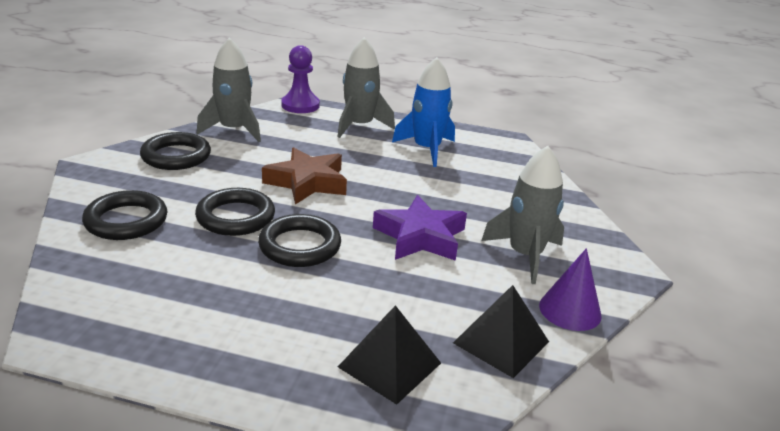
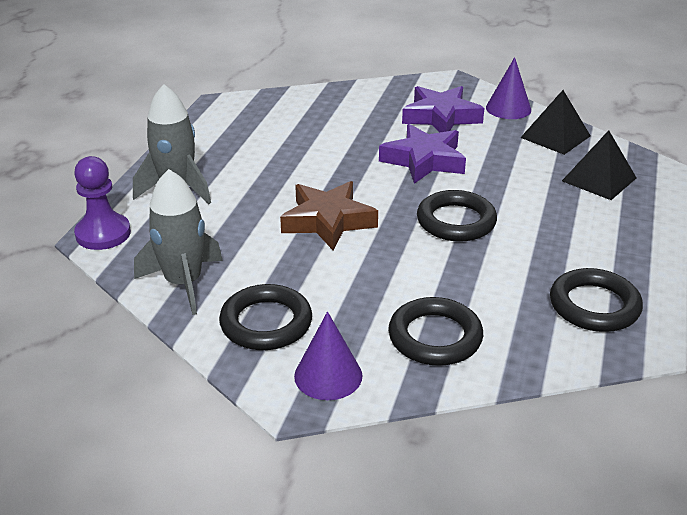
camera: 85 degrees left, 5 degrees up
(105, 176) = (328, 375): none -> purple cone
(235, 217) = (411, 262): black ring -> black ring (594, 306)
(427, 149) = (243, 149): blue rocket -> none
(525, 255) = (441, 117): grey rocket -> purple star

